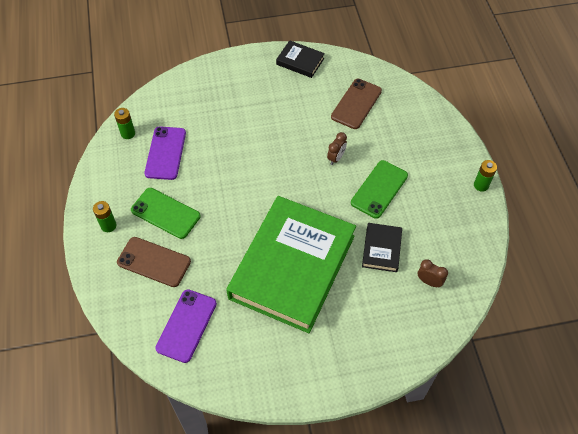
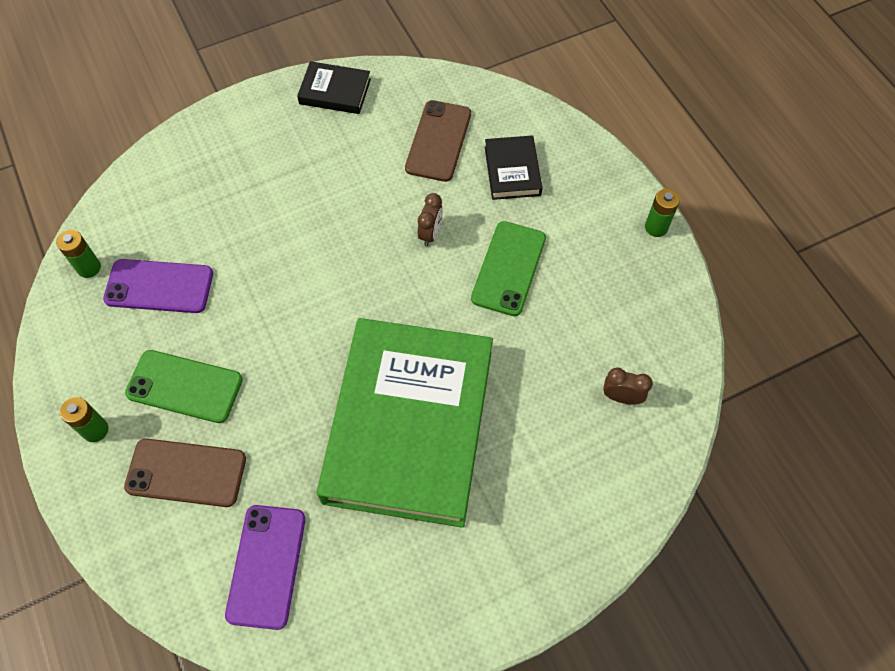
camera: 15 degrees left, 5 degrees up
(165, 153) = (159, 286): purple phone -> purple phone turned 75 degrees counterclockwise
(381, 249) = (537, 363): black book -> black book (512, 171)

